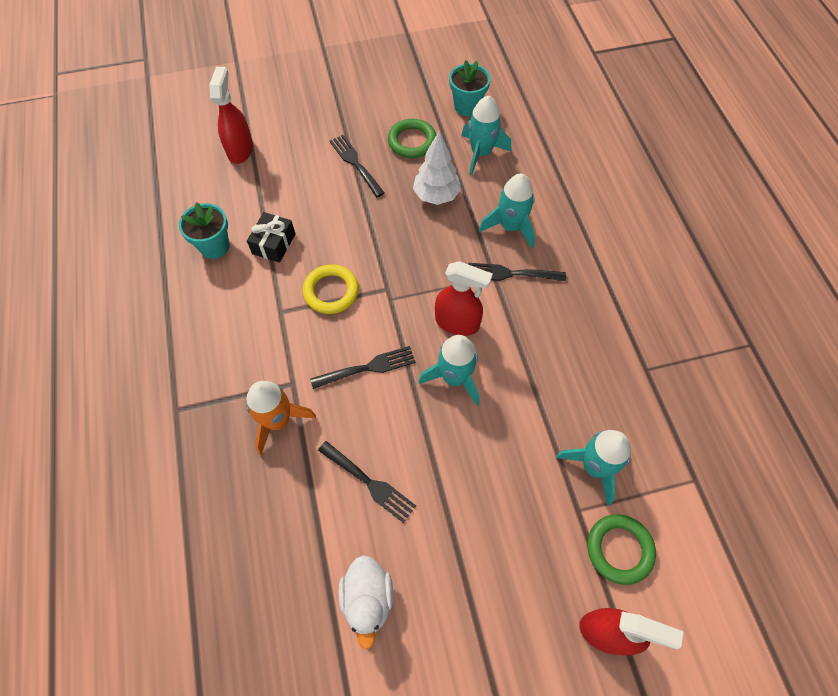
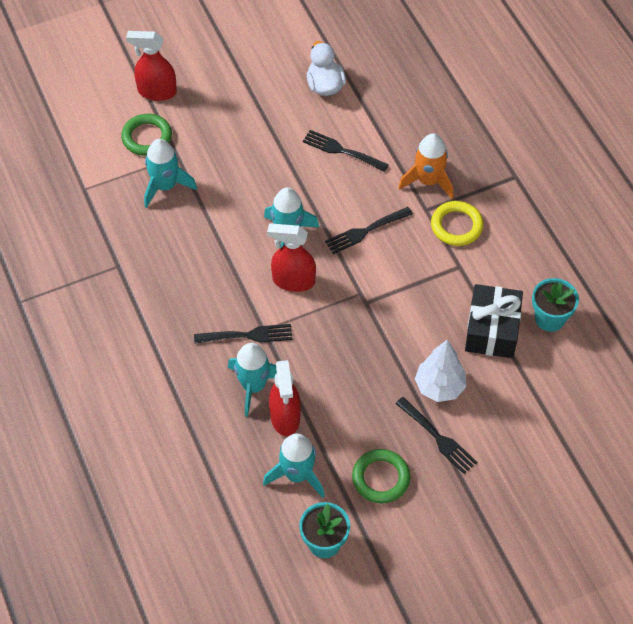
camera: 170 degrees right, 5 degrees down
(240, 150) = (574, 435): red spray bottle -> red spray bottle (285, 417)
(274, 244) = (492, 330): black gift -> black gift, size x1.53
(331, 291) = (419, 291): yellow ring -> yellow ring (456, 226)
(436, 196) = (338, 411): white tree -> white tree (439, 387)

